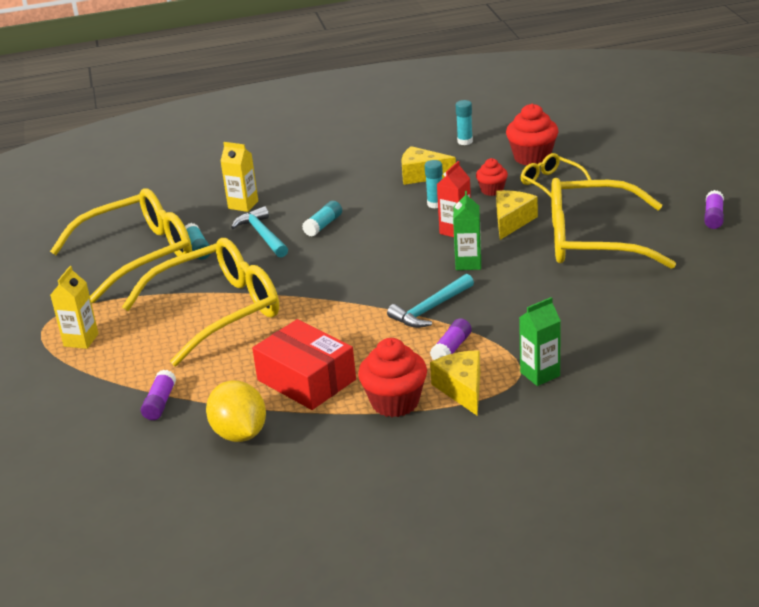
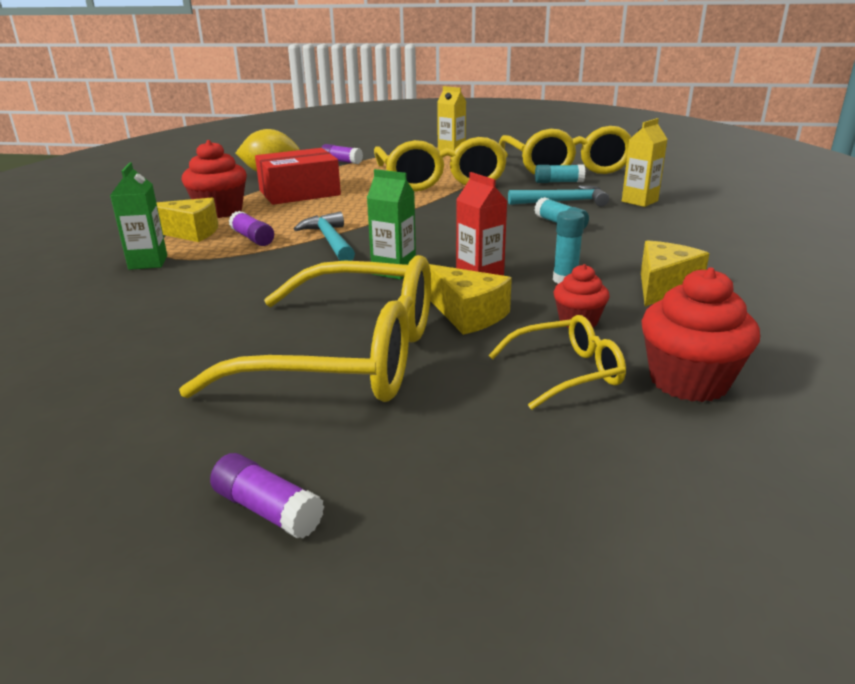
camera: 110 degrees right, 5 degrees down
(465, 141) = (785, 337): turquoise glue stick -> none
(593, 240) = (347, 357): yellow glasses -> yellow glasses turned 75 degrees clockwise

